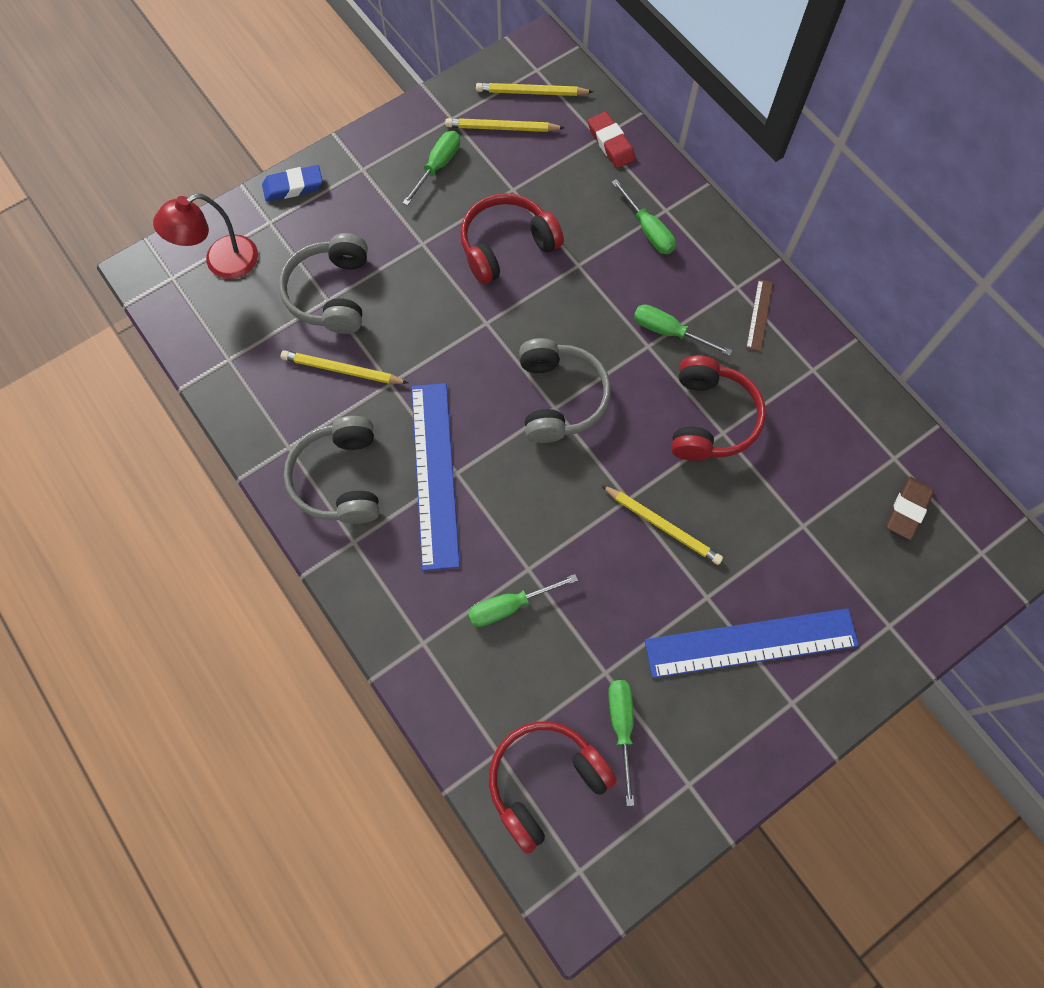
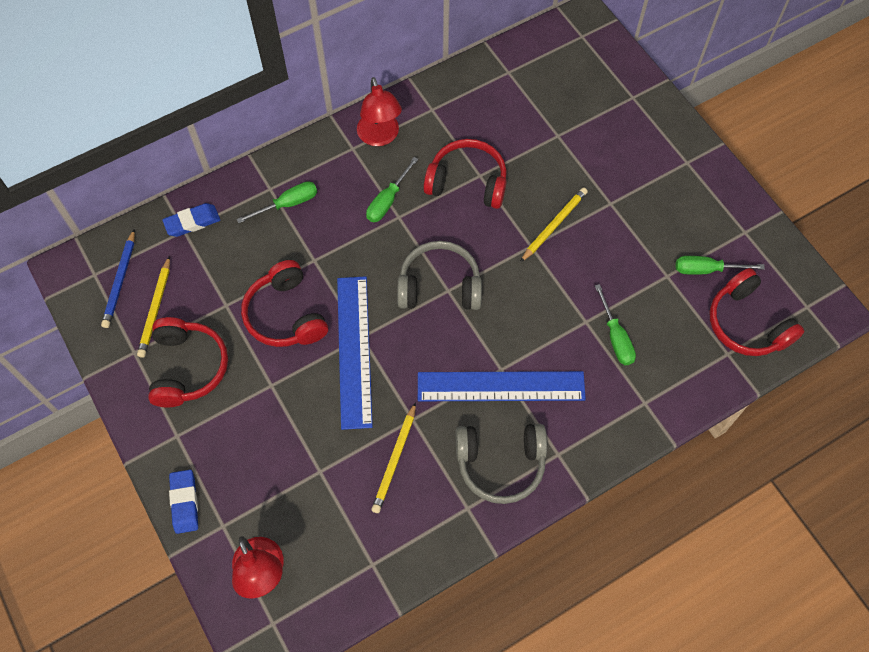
camera: 85 degrees left, 5 degrees down
(331, 293) = (313, 468): grey headphones -> none
(438, 166) = (188, 367): green screwdriver -> red headphones
(531, 92) = (120, 281): yellow pencil -> blue pencil
(610, 143) = (192, 222): red eraser -> blue eraser
(751, 643) = (645, 180): blue ruler -> blue ruler (354, 350)
(759, 315) = (380, 137): brown ruler -> red lamp
(907, 509) = (548, 71): brown eraser -> none

